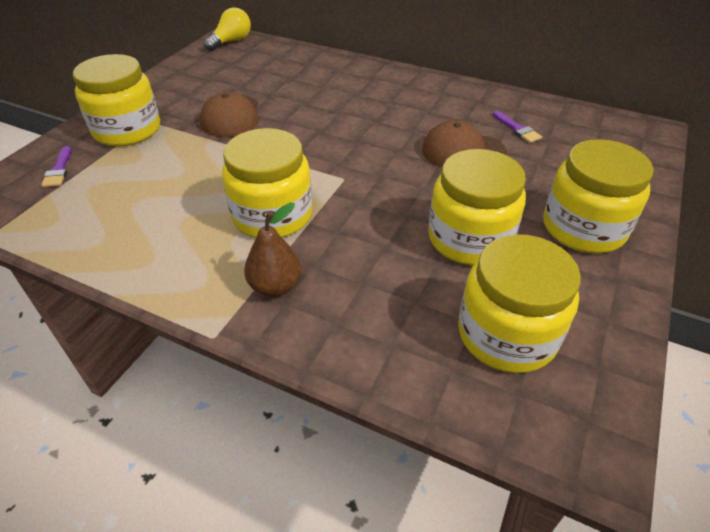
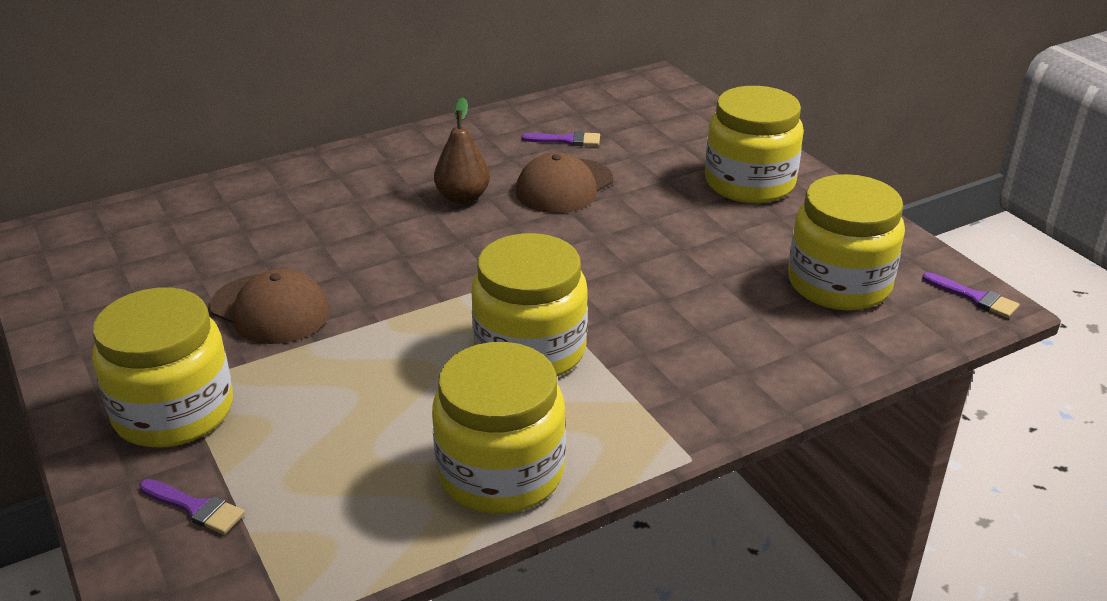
camera: 55 degrees left, 10 degrees down
(231, 42) = (53, 240): yellow light bulb -> none
(275, 286) = (654, 390): brown pear -> brown pear (463, 197)
(469, 239) = (702, 246): yellow jar -> yellow jar (501, 472)
(595, 443) = (974, 298): none -> purple brush

